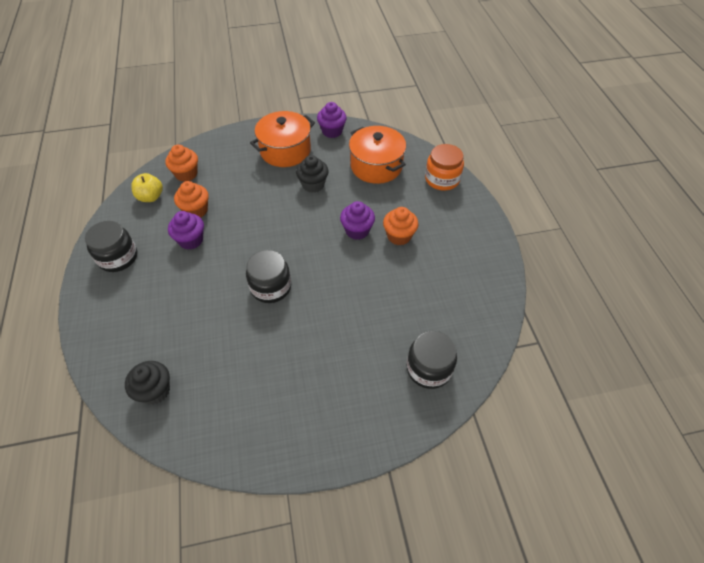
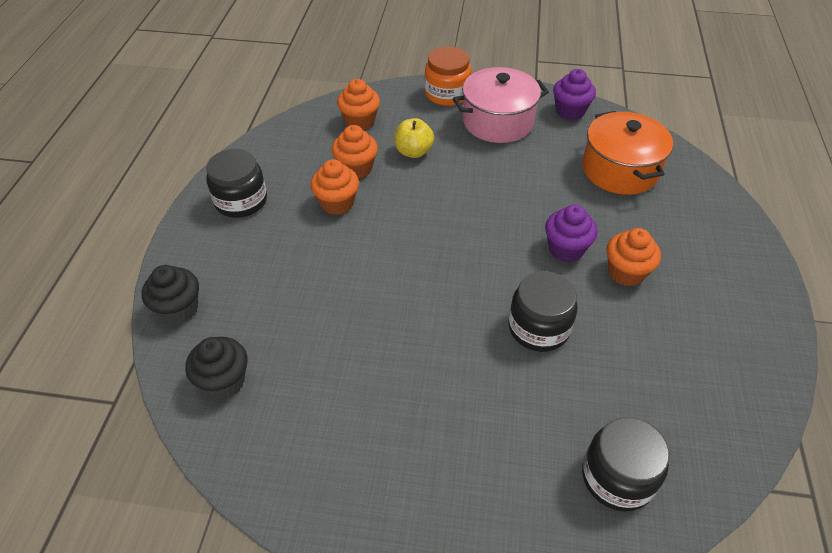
camera: 20 degrees right, 5 degrees down
(151, 197) = (306, 139): yellow apple -> yellow apple (413, 152)
(191, 240) = (337, 203): purple cupcake -> orange cupcake
(271, 287) = (420, 291): black jar -> black jar (538, 328)
(285, 150) = (498, 122): orange pot -> pink pot
(313, 185) = (522, 173): black cupcake -> black cupcake (179, 309)
(442, 179) = (715, 210): orange jar -> orange jar (447, 94)

